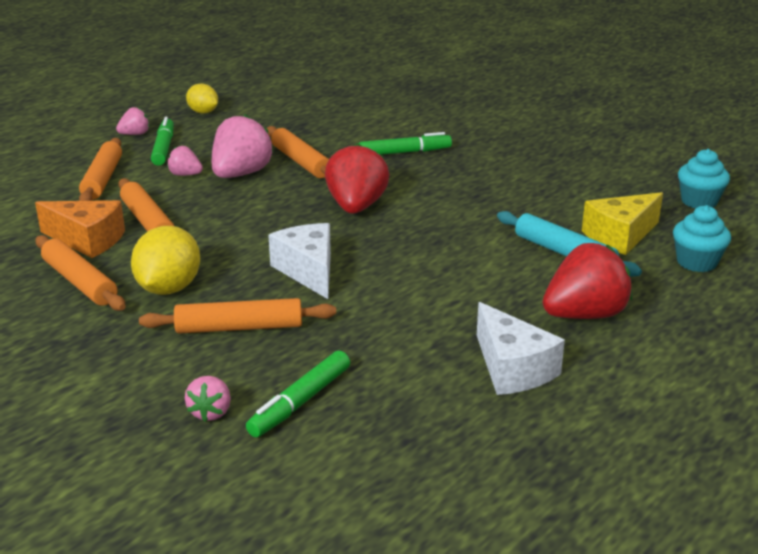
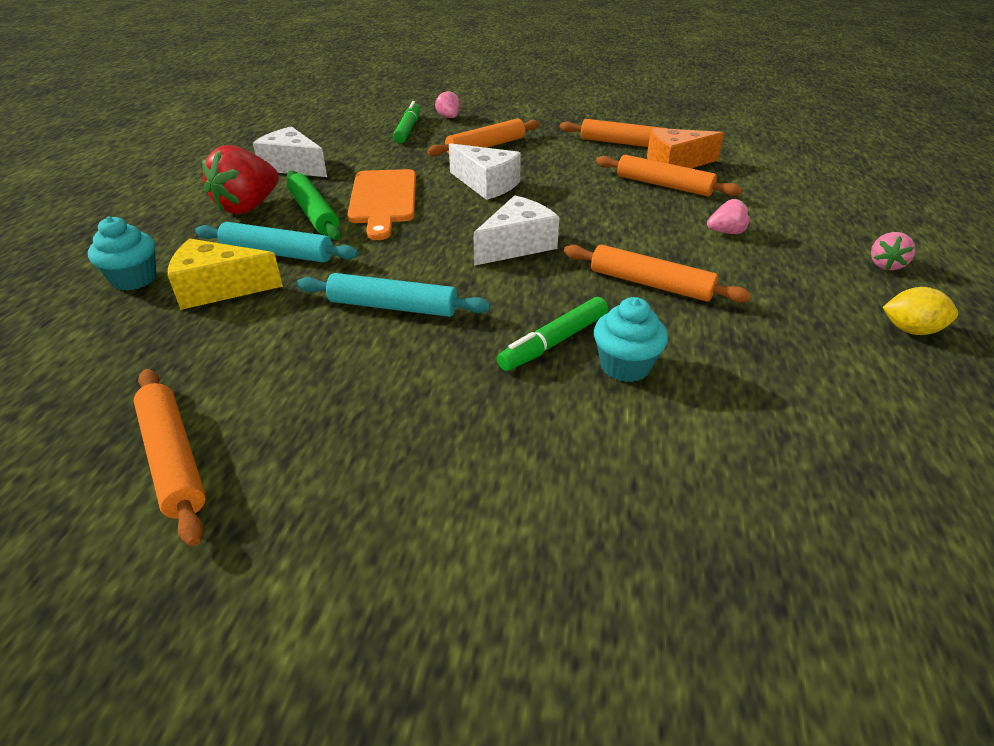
camera: 150 degrees right, 10 degrees up
(102, 179) = (780, 207): orange rolling pin -> orange rolling pin (173, 459)
(163, 148) = (816, 256): green marker -> none
(169, 288) = (563, 153): yellow lemon -> none
(241, 174) = (680, 249): pink strawberry -> none
(356, 207) = (517, 245): red strawberry -> white cheese
(432, 282) = (383, 200): none -> orange cutting board
(490, 192) = (392, 306): none -> turquoise rolling pin
(514, 286) = (314, 213): none -> green rolling pin
(620, 236) = (219, 288): yellow cheese -> yellow cheese turned 120 degrees counterclockwise
(699, 201) = (102, 376): turquoise cupcake -> turquoise cupcake (625, 366)

